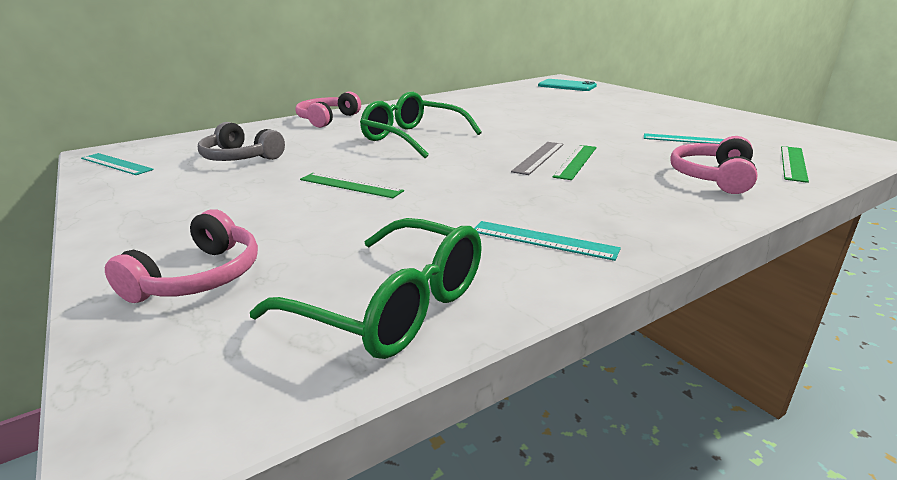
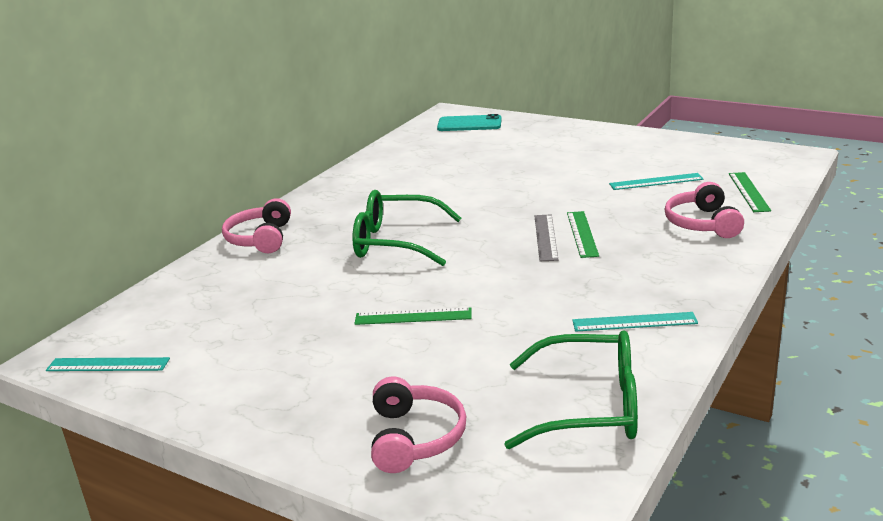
camera: 25 degrees left, 0 degrees up
(240, 157) = (245, 316): grey headphones -> none

